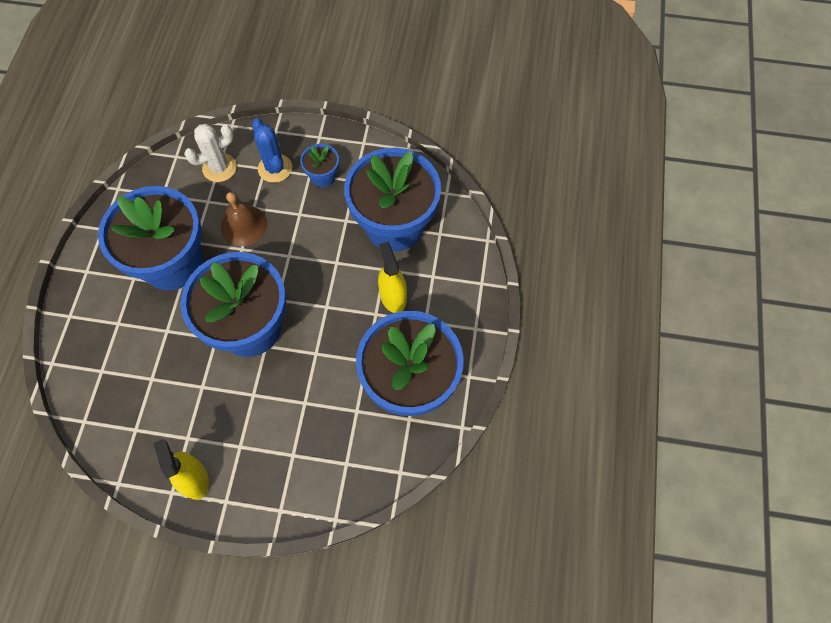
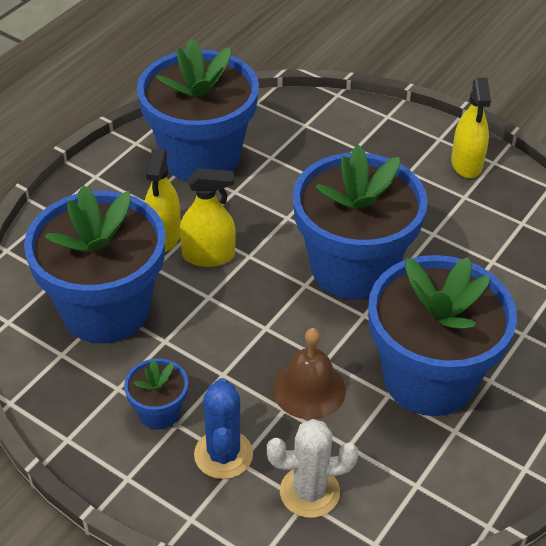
camera: 155 degrees left, 20 degrees down
(353, 294) = (208, 255): none -> yellow spray bottle

